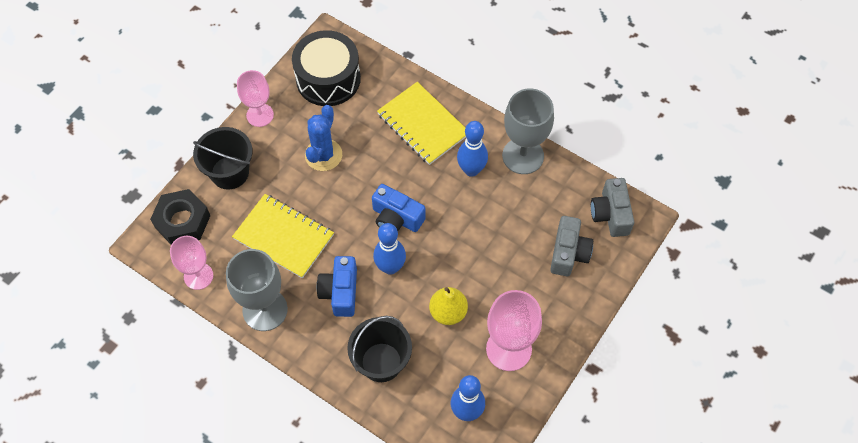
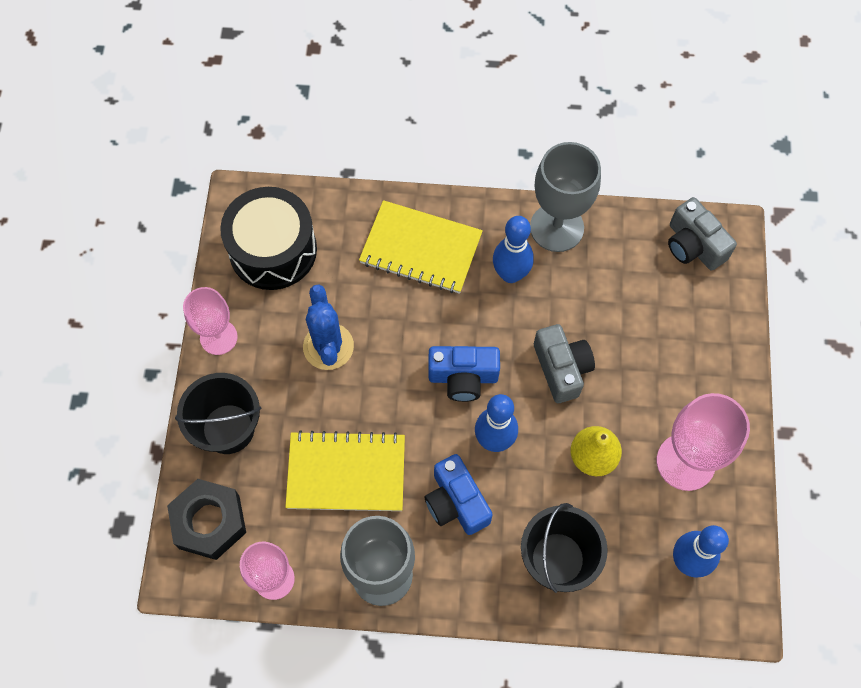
camera: 30 degrees left, 5 degrees up
(568, 253) = (678, 314): grey camera -> grey camera (561, 368)

